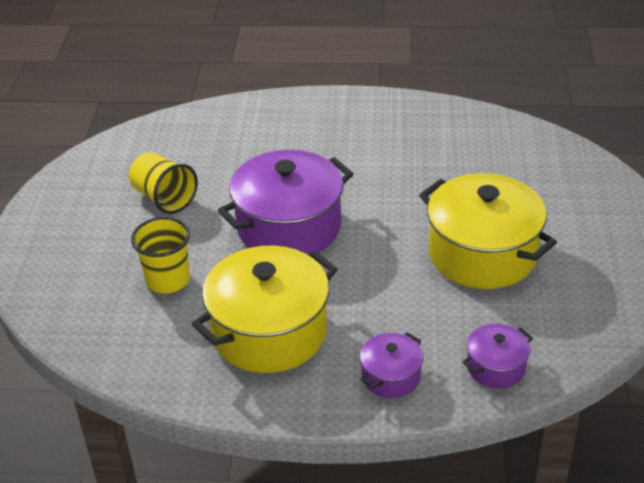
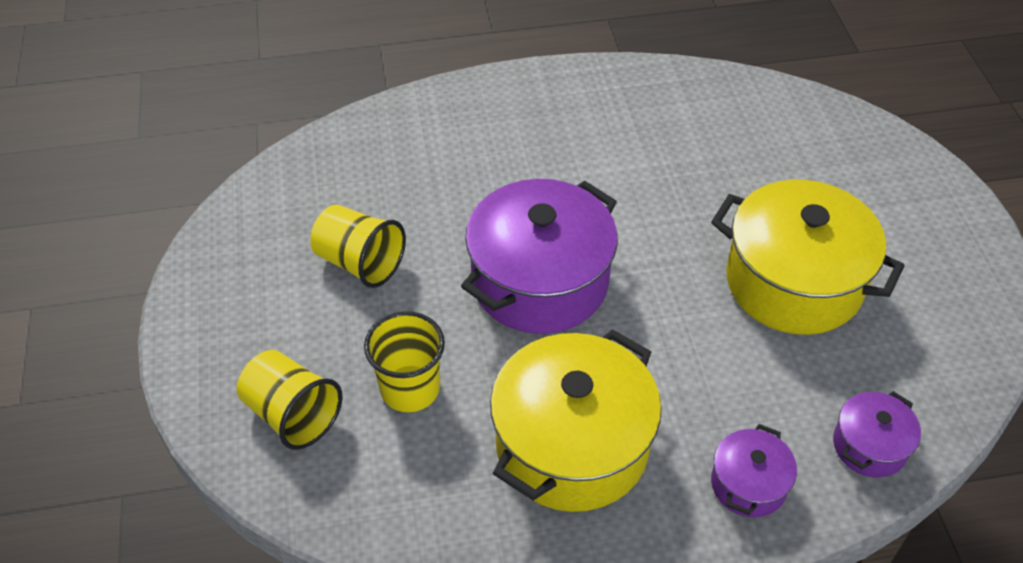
camera: 15 degrees left, 10 degrees up
(80, 283) = (292, 414): none -> yellow cup

